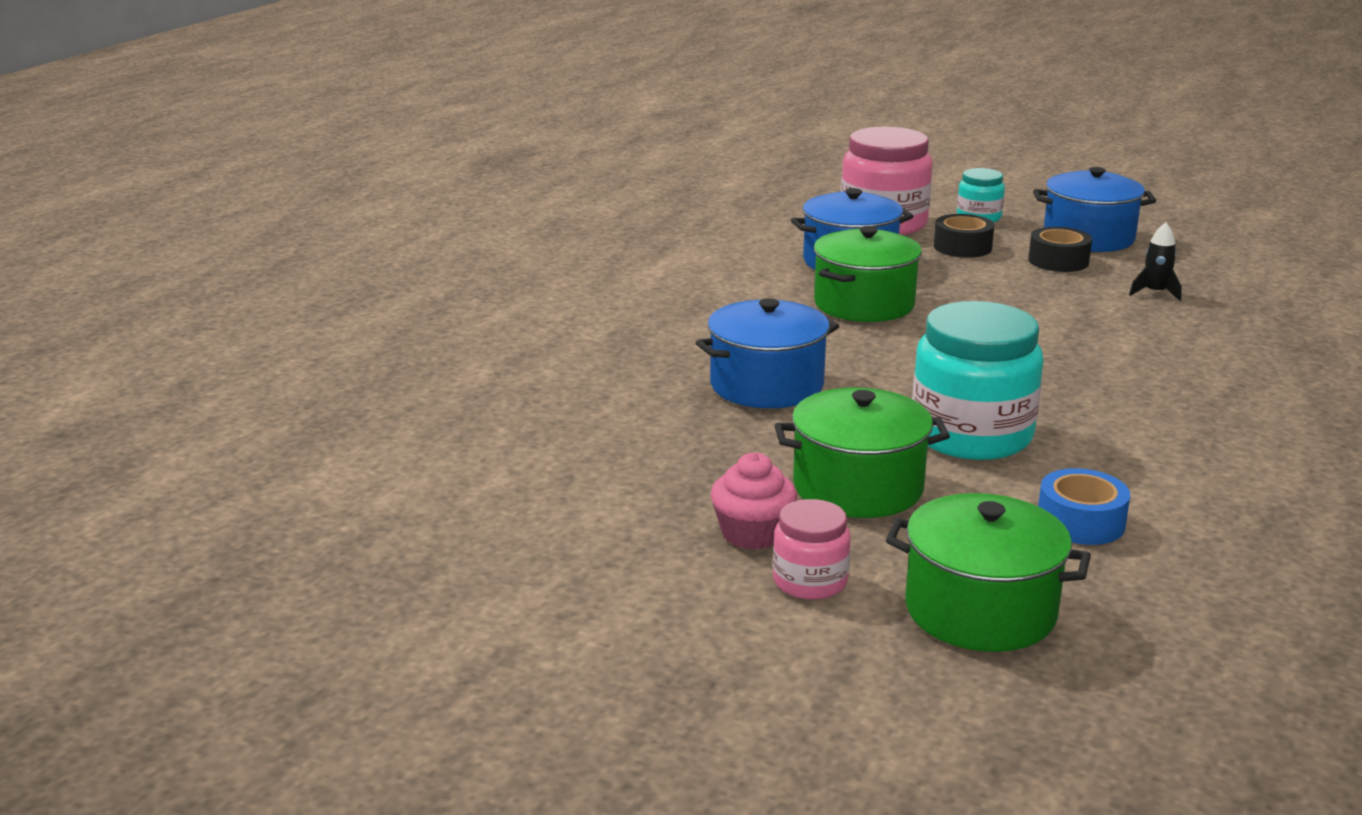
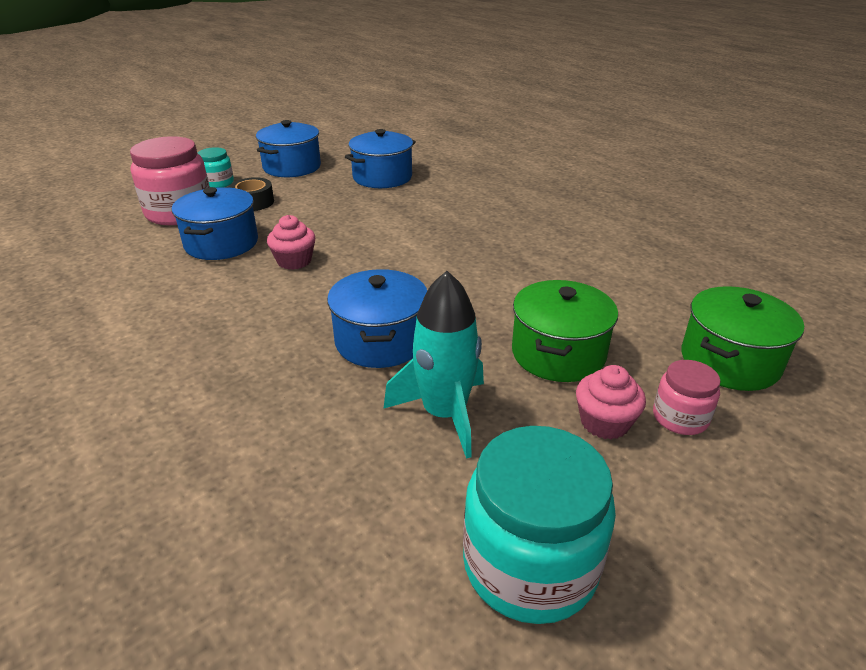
camera: 65 degrees left, 10 degrees up
(680, 444) = (444, 414): none -> turquoise rocket
(864, 304) = (294, 261): green pot -> pink cupcake
(971, 435) = (512, 289): turquoise jar -> turquoise jar (530, 565)
(1058, 261) = (311, 185): black tape -> none
(1080, 522) = (635, 292): blue tape -> none
(1155, 293) = (382, 177): black rocket -> blue pot

